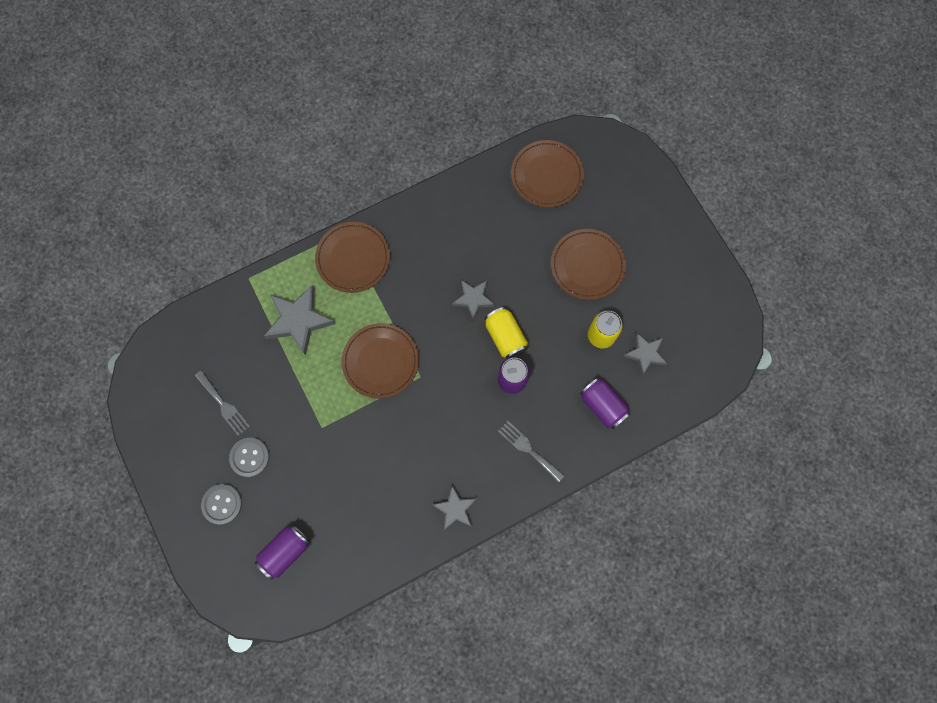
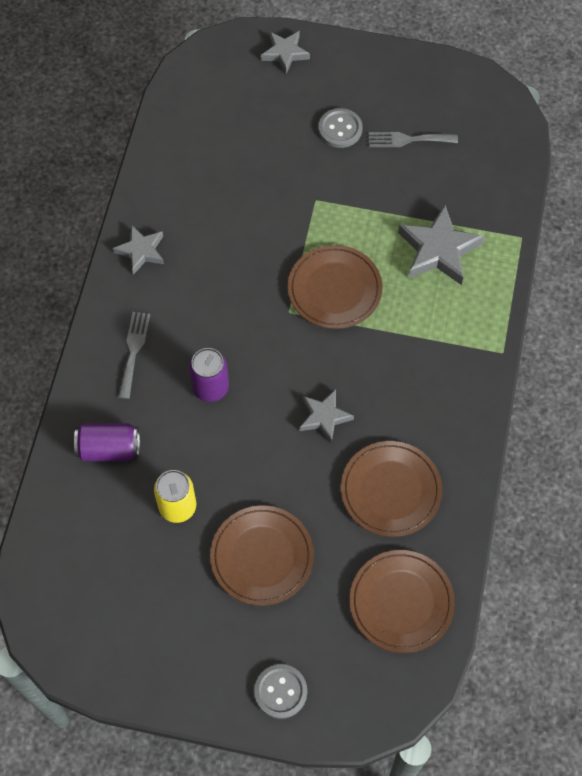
camera: 130 degrees right, 10 degrees down
(222, 504) = (317, 85): grey button -> grey button (280, 691)
(285, 551) = (232, 103): purple can -> none
(353, 258) = (465, 340): brown plate -> brown plate (391, 490)
(505, 337) = (258, 416): yellow can -> none
(528, 449) = (134, 350): grey fork -> grey fork turned 75 degrees counterclockwise
(645, 354) = (120, 533): grey star -> grey star (285, 53)

